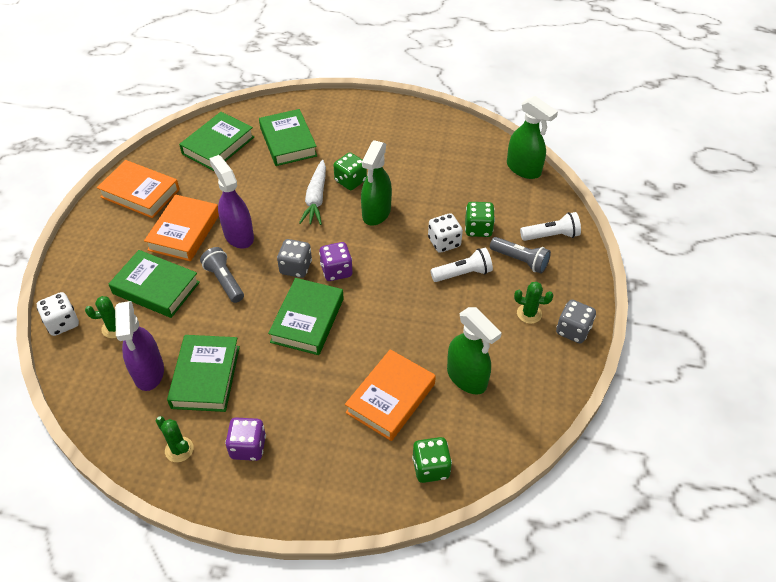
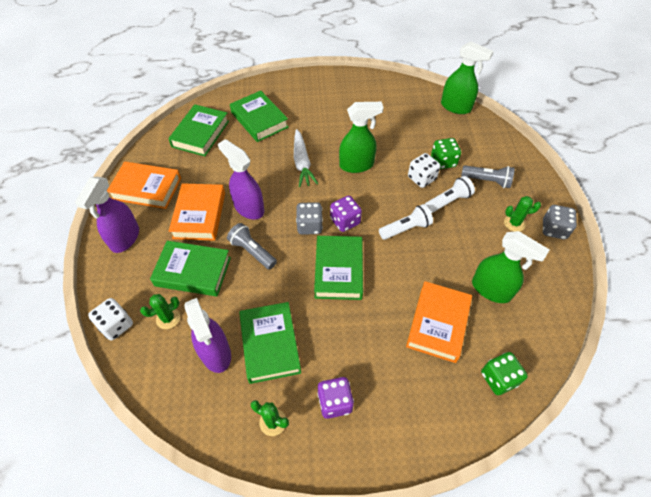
camera: 15 degrees left, 5 degrees up
(100, 240) = (125, 238): none -> purple spray bottle
(350, 181) = (324, 142): green dice -> none
(376, 213) = (357, 165): green spray bottle -> green spray bottle turned 105 degrees counterclockwise
(551, 235) = (501, 156): white flashlight -> white flashlight (406, 228)

